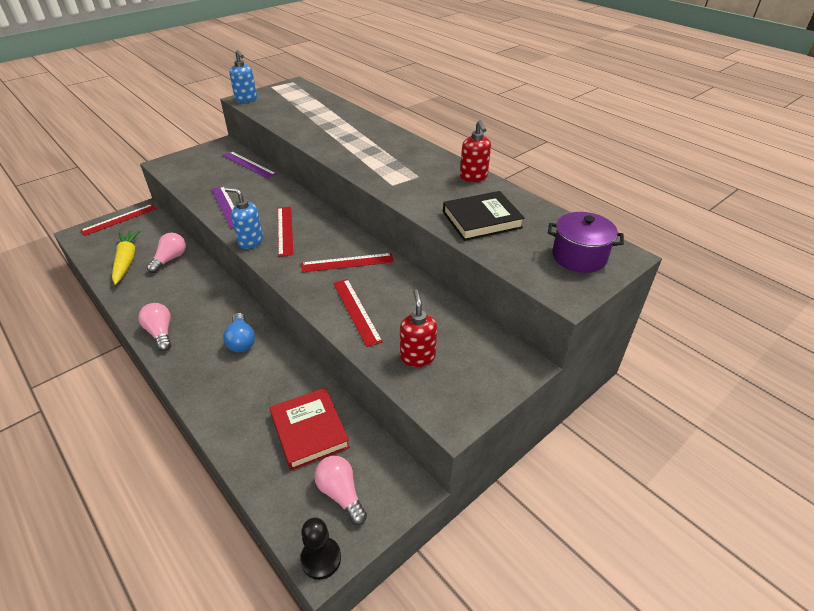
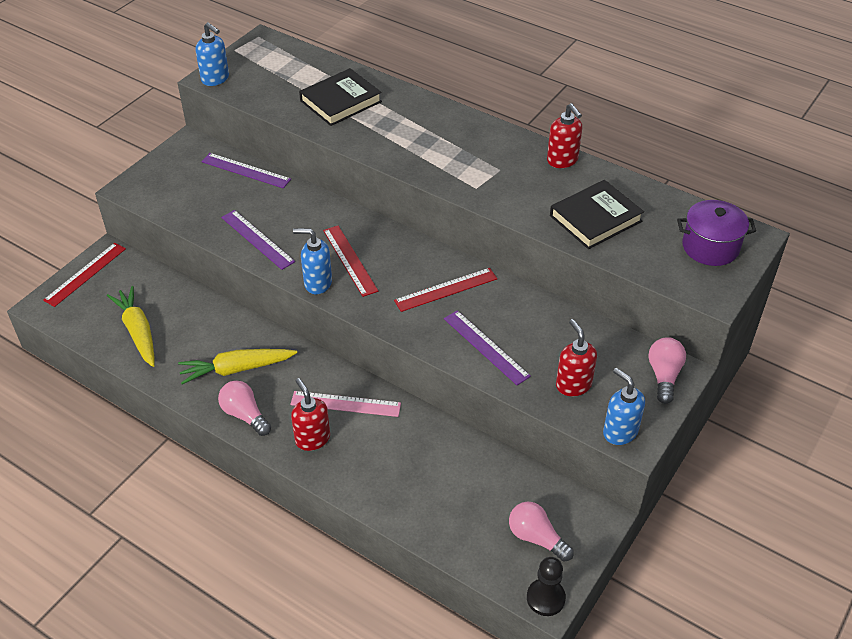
camera: 15 degrees left, 5 degrees up
(170, 259) = (193, 318): pink light bulb -> pink light bulb (664, 376)
(177, 299) = (236, 369): none -> yellow carrot
(199, 362) = (312, 439): none -> red soap dispenser
(241, 341) = (345, 404): blue light bulb -> pink ruler
(309, 431) = (474, 485): red book -> none
(323, 121) = (341, 101): none -> black book
(356, 311) = (485, 347): red ruler -> purple ruler
(442, 408) = (619, 432): none -> blue soap dispenser

